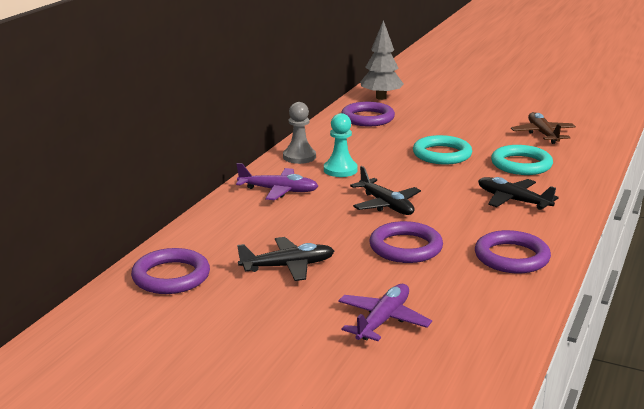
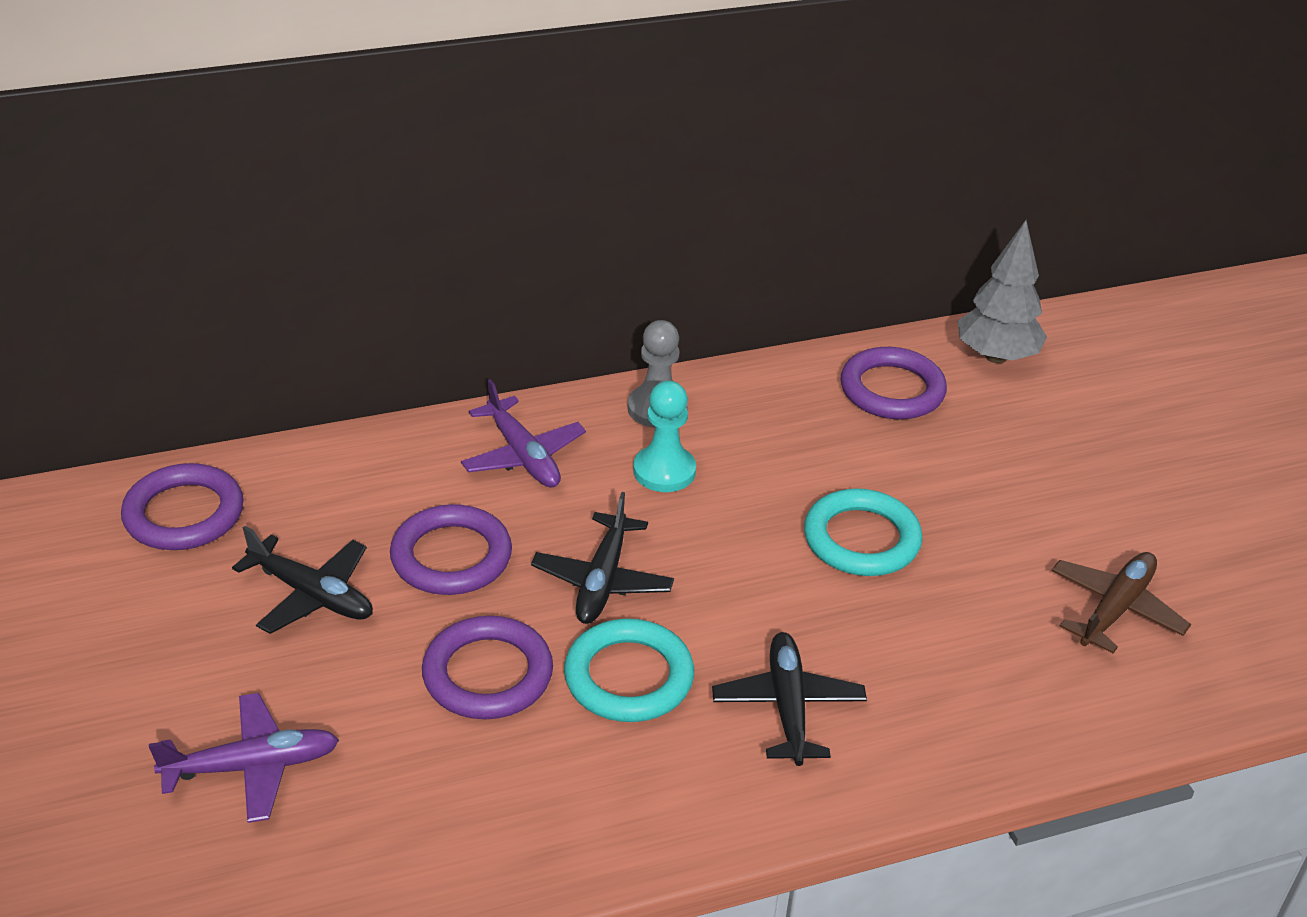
camera: 45 degrees right, 15 degrees up
(511, 257) = (580, 804): purple ring -> purple ring (451, 557)
(521, 164) = (944, 647): turquoise ring -> turquoise ring (628, 677)

